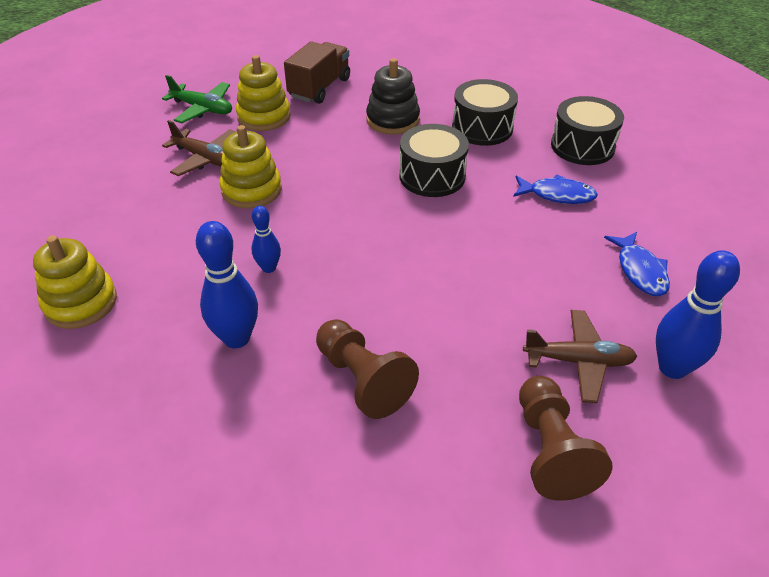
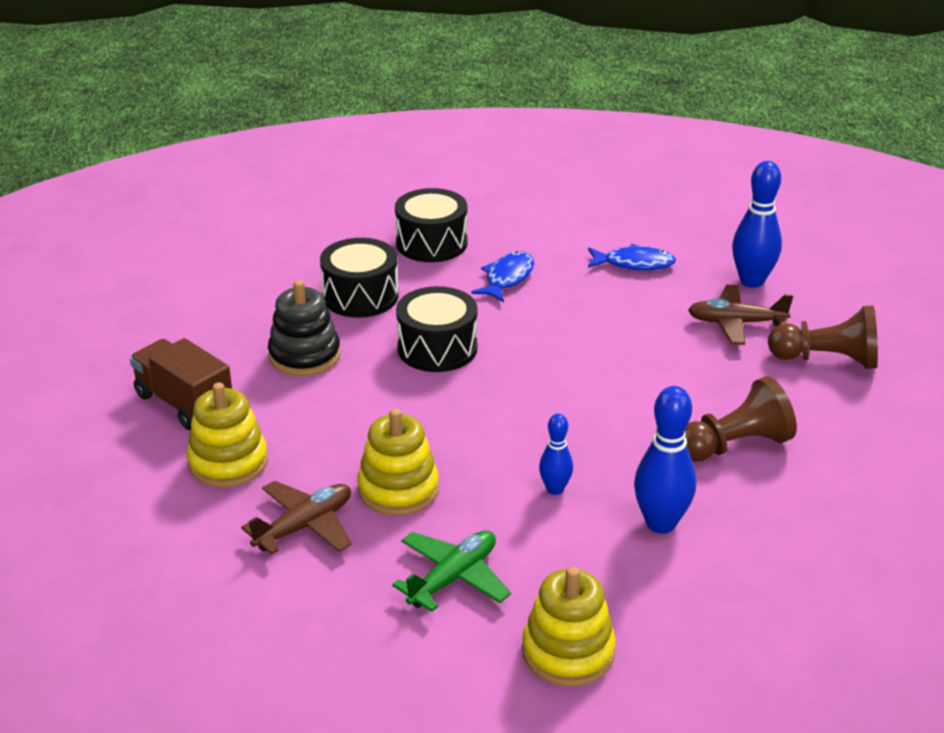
camera: 75 degrees left, 10 degrees down
(203, 109) = (167, 521): green plane -> green plane (453, 578)
(578, 361) = (736, 323): brown plane -> brown plane turned 105 degrees counterclockwise

